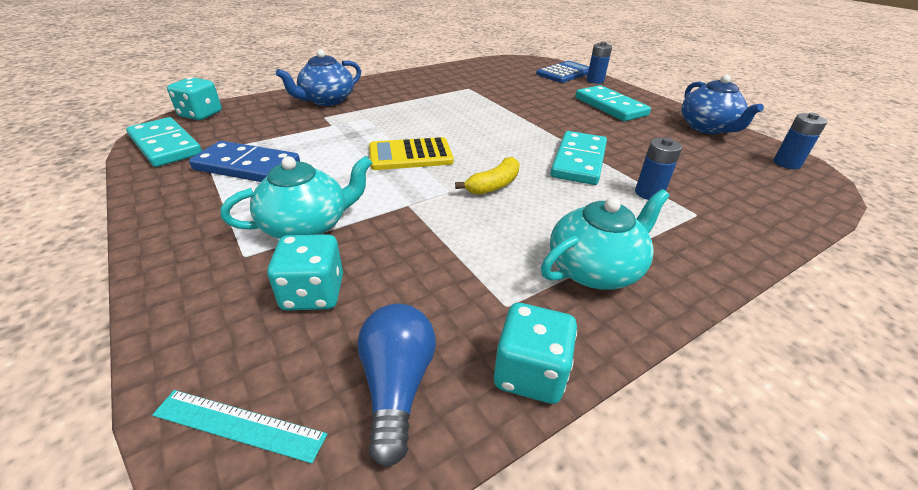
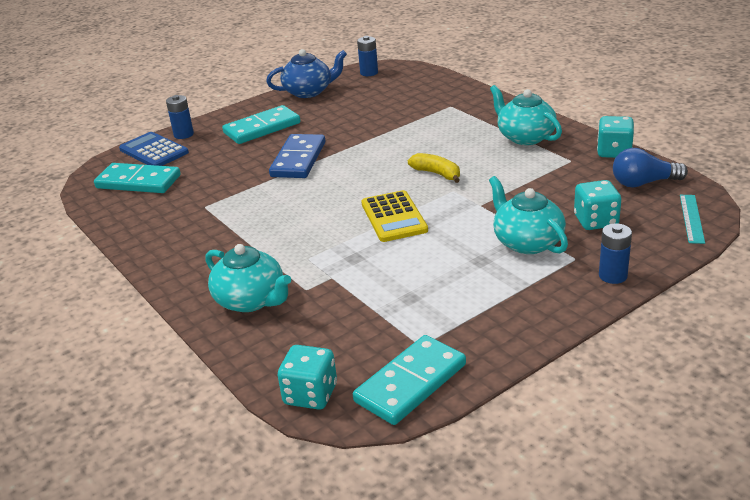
camera: 90 degrees left, 5 degrees down
(247, 167) = (444, 303): blue domino -> blue domino (298, 159)
(327, 100) = (251, 300): blue teapot -> turquoise teapot
(578, 161) = (384, 142): turquoise domino -> turquoise domino (138, 182)
(649, 193) = (428, 118): blue battery -> blue battery (613, 276)

